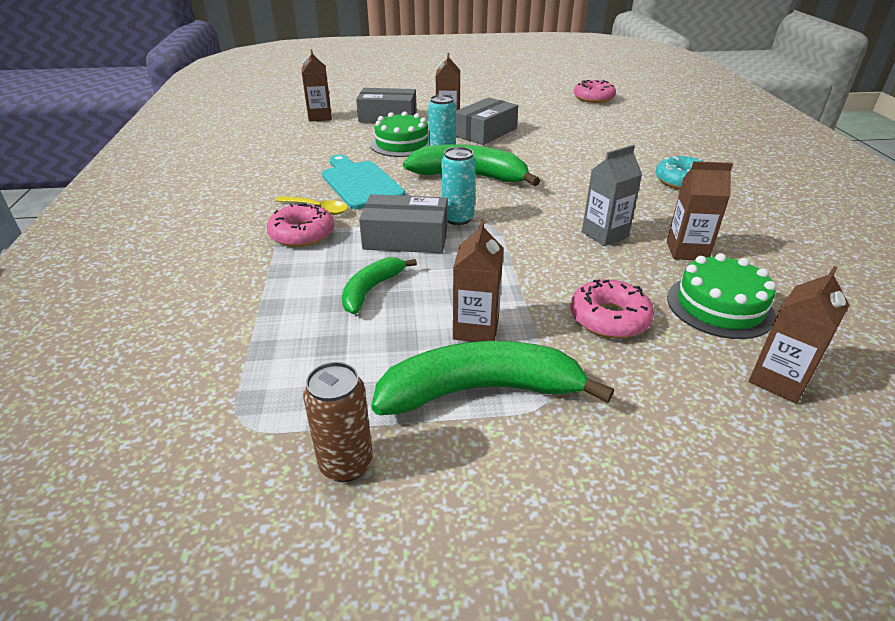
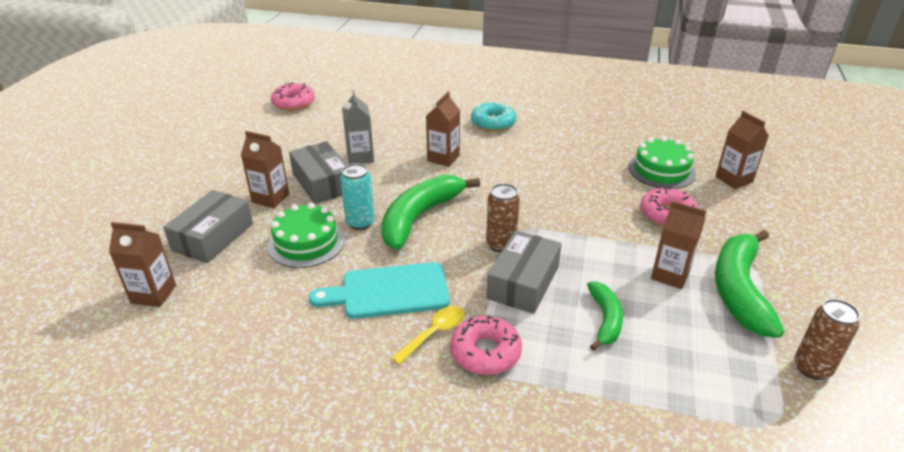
camera: 70 degrees left, 0 degrees up
(371, 290) = (605, 320): green banana -> green banana turned 135 degrees counterclockwise
(457, 219) = (501, 244): turquoise can -> brown can
(604, 235) = (559, 181): grey carton -> grey carton (360, 157)
(687, 251) = (594, 158): brown carton -> brown carton (443, 158)

